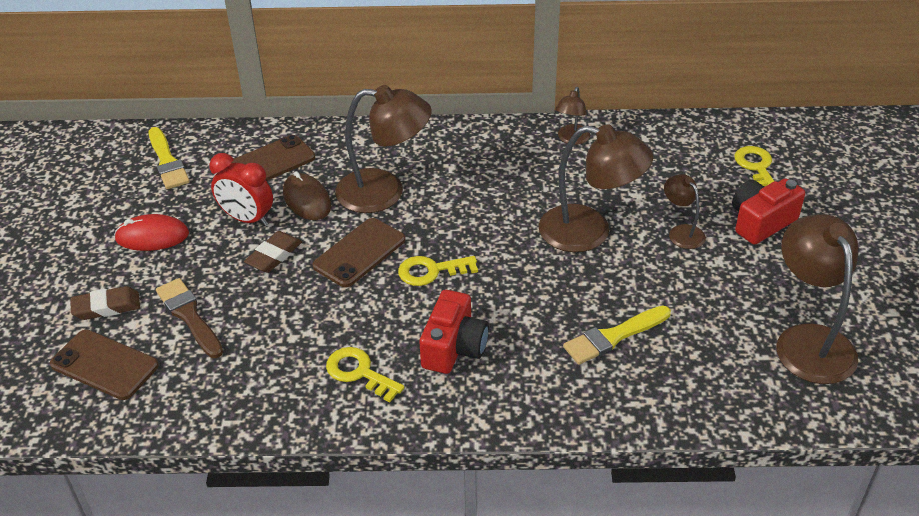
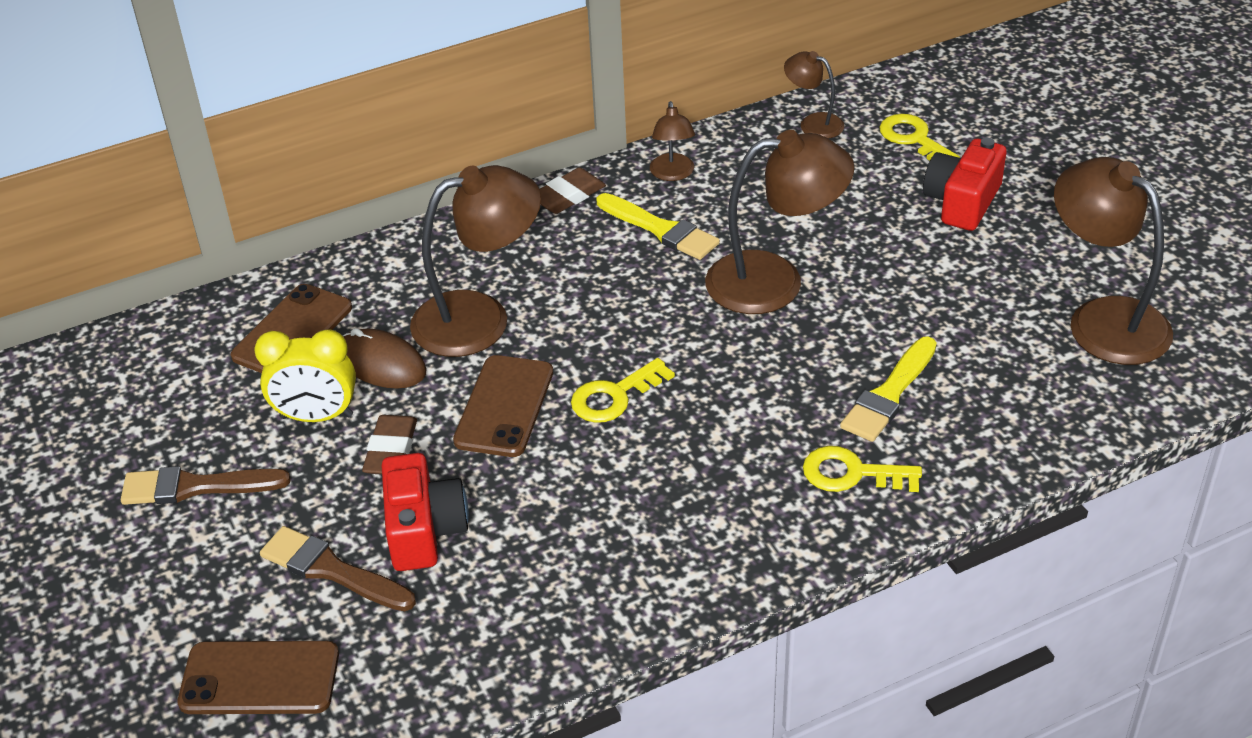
camera: 25 degrees left, 0 degrees up
(106, 307) = (202, 603): brown eraser -> brown eraser (568, 196)
(152, 236) = (196, 487): red mouse -> brown brush
(167, 162) = (139, 380): yellow brush -> yellow brush (661, 229)
(247, 219) = (316, 416): red clock -> yellow clock
(359, 372) = (614, 554): yellow key -> yellow key (851, 473)
(454, 347) = (710, 478): red camera -> red camera (424, 530)
(681, 232) = (881, 244): brown lamp -> brown lamp (813, 123)

